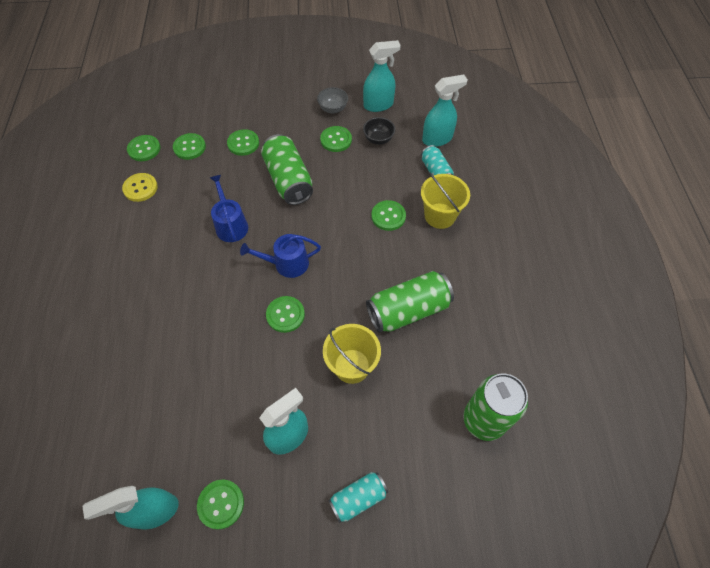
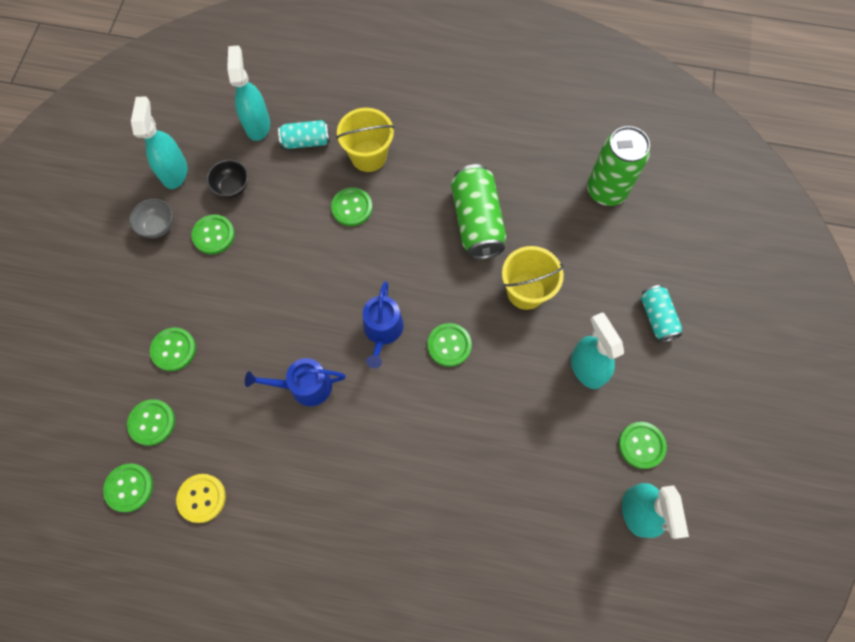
camera: 75 degrees left, 10 degrees up
(288, 180) = (258, 305): green can -> none

